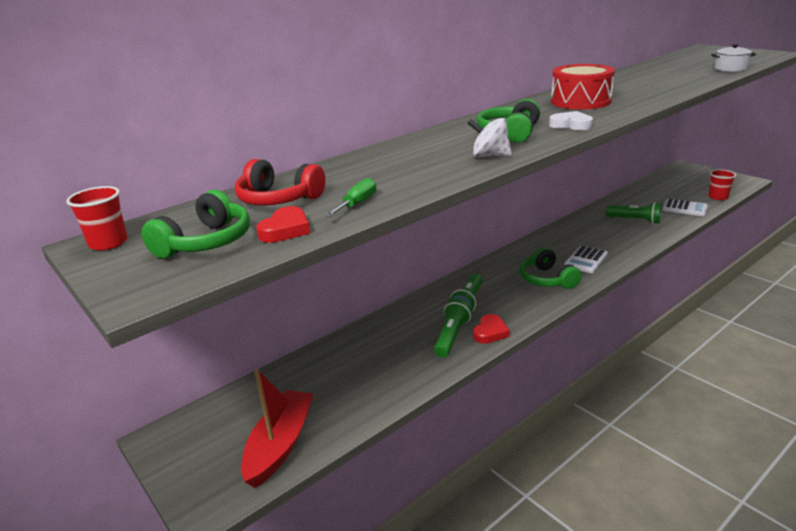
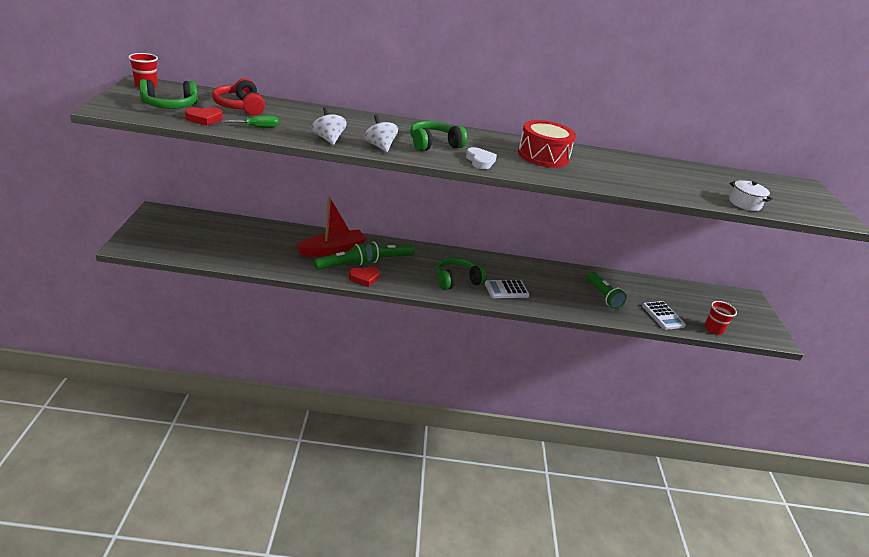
camera: 35 degrees right, 5 degrees up
(280, 445) = (187, 247): red boat -> red boat (332, 250)
(441, 175) = (328, 139): none -> white spinning top
(547, 279) = (457, 281): green headphones -> green headphones turned 45 degrees clockwise

